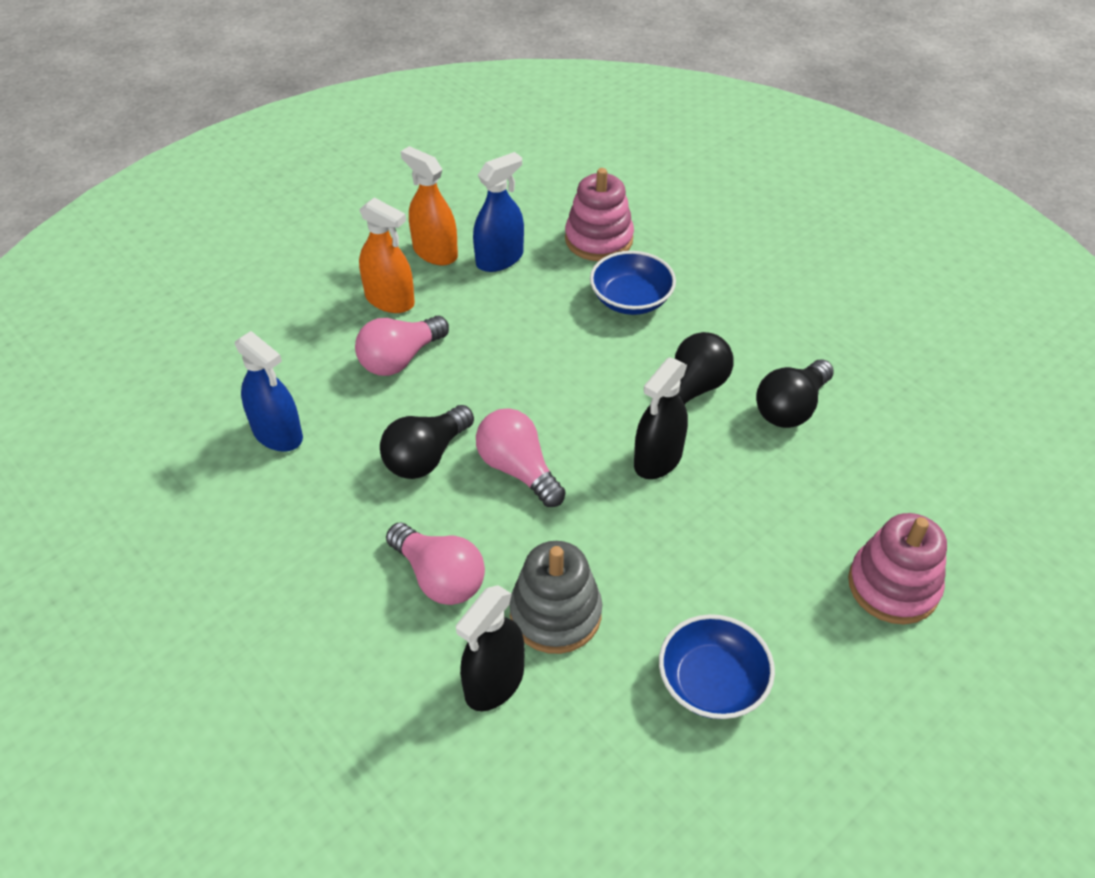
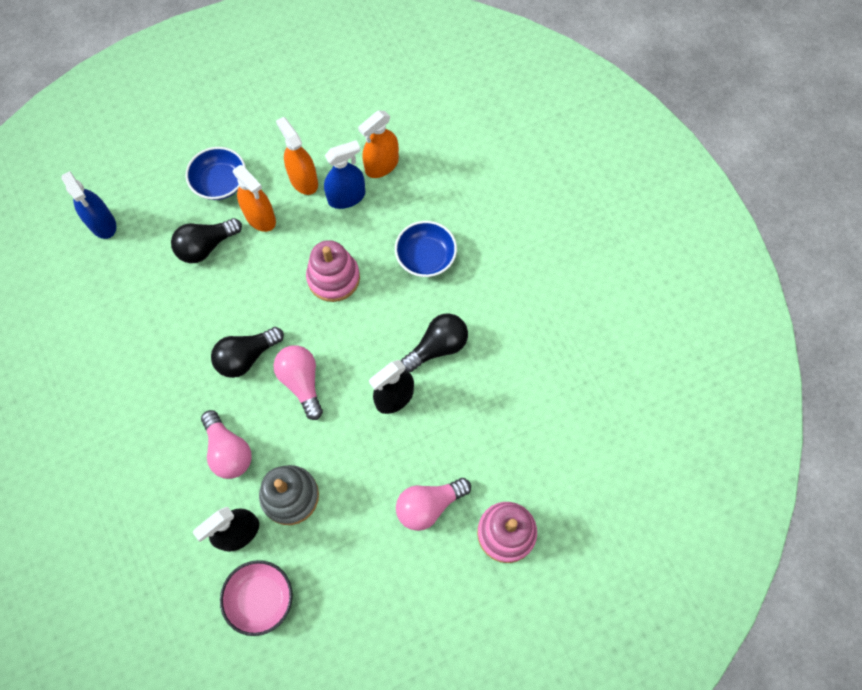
camera: 15 degrees right, 20 degrees up
(277, 434) = (158, 315): blue spray bottle -> blue spray bottle (102, 223)
(400, 359) = (252, 272): pink light bulb -> pink light bulb (428, 505)
(532, 220) = (381, 165): none -> orange spray bottle
(563, 767) = (260, 598): none -> pink bowl
(599, 239) = (423, 195): pink stacking toy -> pink stacking toy (333, 278)
(712, 682) = (367, 568): blue bowl -> blue bowl (220, 183)
(790, 408) = (499, 379): black light bulb -> black light bulb (206, 246)

